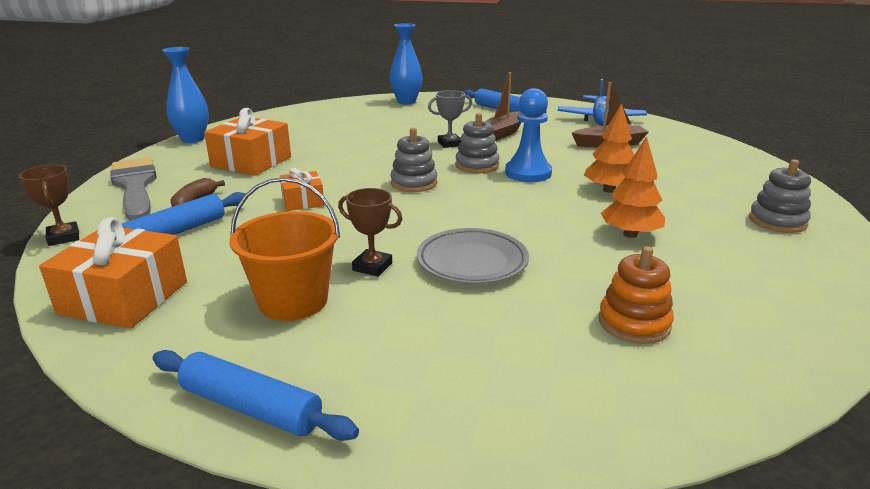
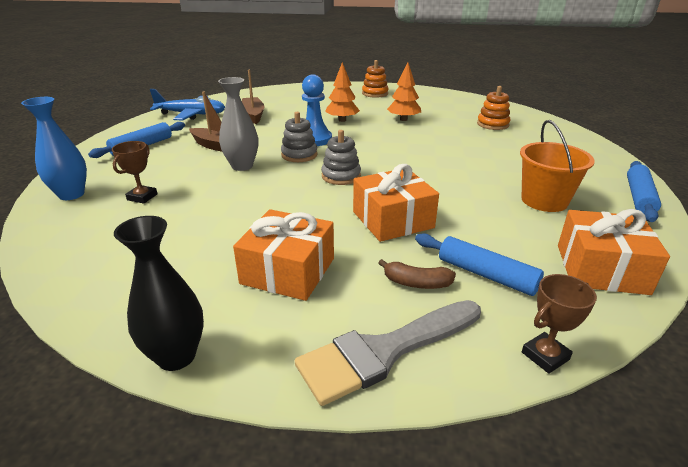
camera: 95 degrees left, 5 degrees up
(193, 139) = (176, 356): blue vase -> black vase
(303, 201) = (393, 220): orange gift -> orange gift, size x1.76
(372, 267) = (485, 181): brown trophy -> brown trophy (142, 197)
(449, 144) = (242, 166): grey trophy -> grey vase
(472, 262) = (459, 154): grey plate -> none
(777, 221) = (375, 93): grey stacking toy -> orange stacking toy

